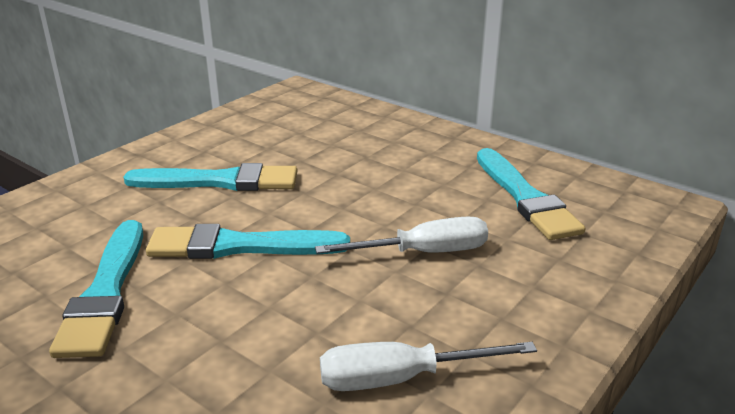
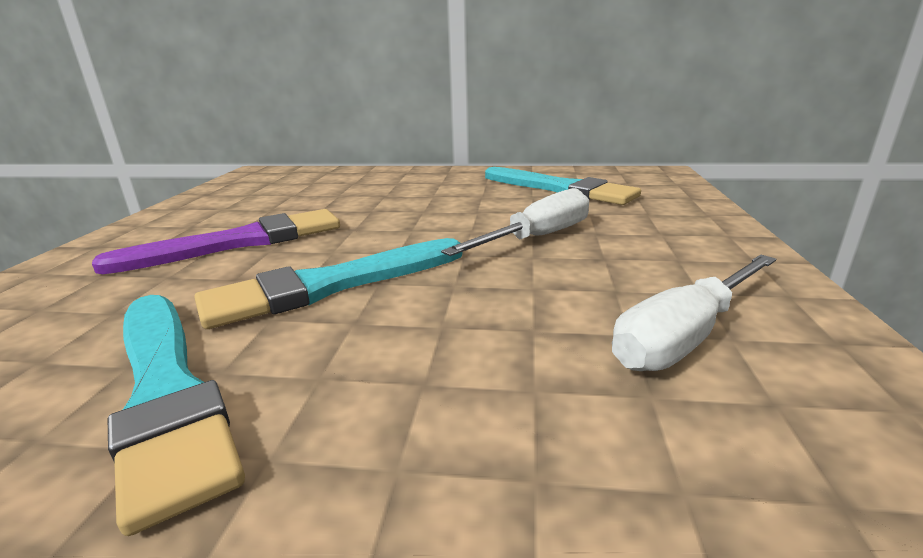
camera: 30 degrees left, 5 degrees down
(220, 181) = (240, 242): turquoise brush -> purple brush

